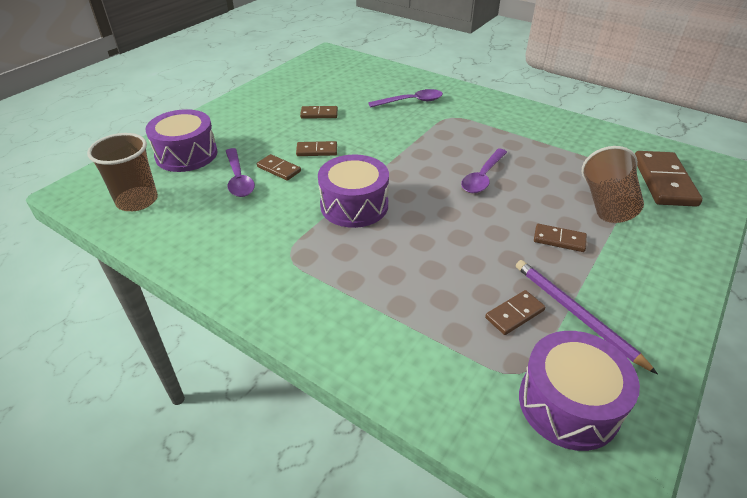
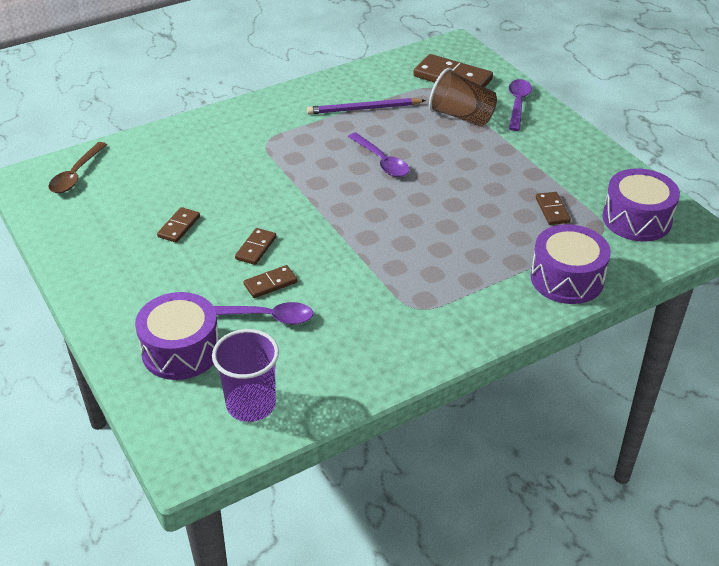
camera: 65 degrees left, 0 degrees up
(137, 200) = (251, 404): brown cup -> purple cup
(345, 65) = (76, 175): none -> brown spoon
(354, 205) = (370, 249): purple drum -> purple drum (567, 278)
(411, 101) = (212, 155): purple spoon -> purple spoon (518, 104)
(559, 239) = (488, 157): brown domino -> none
(576, 314) = (566, 183): purple pencil -> purple pencil (363, 109)

